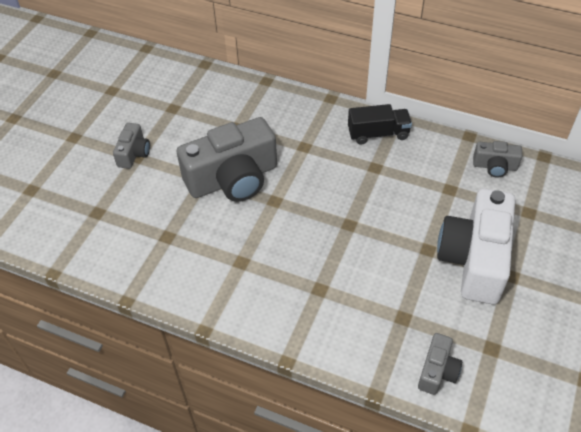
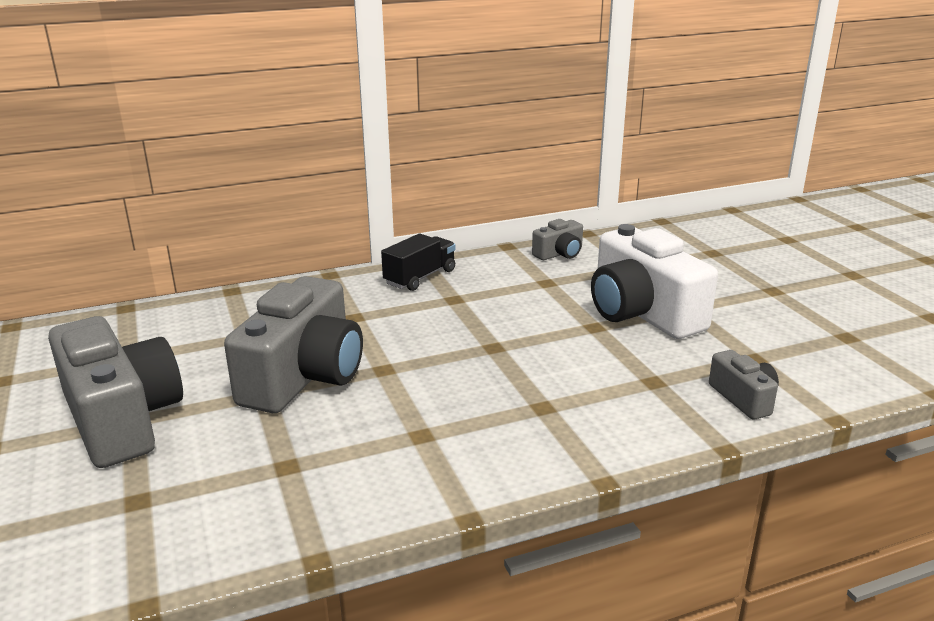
camera: 45 degrees left, 25 degrees down
(134, 153) = (122, 419): grey camera -> grey camera, size x2.11

